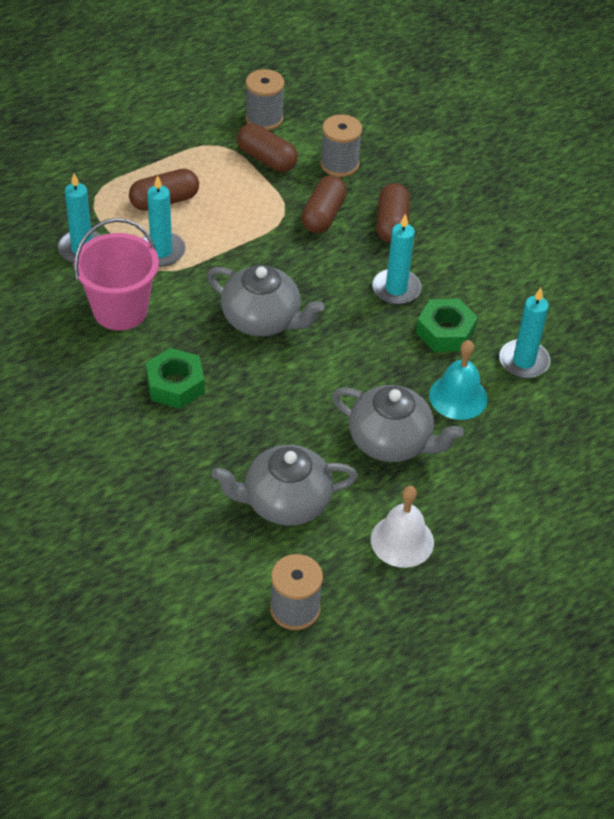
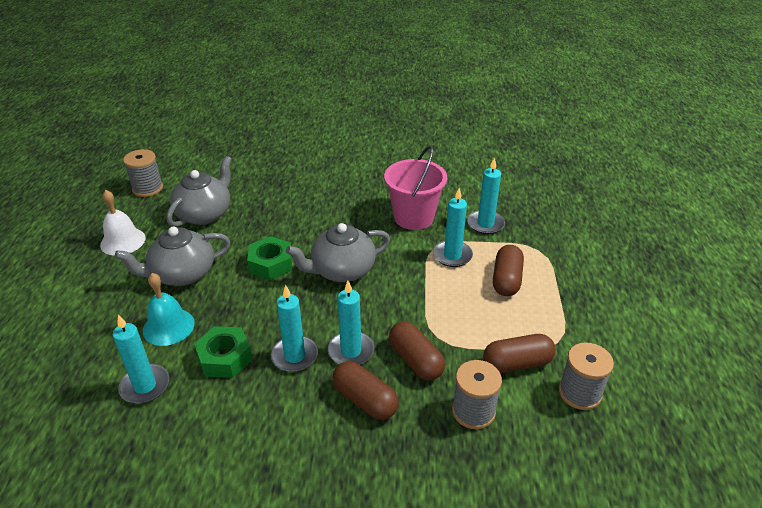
camera: 130 degrees right, 10 degrees down
(175, 385) = (331, 213): green nut -> green nut (271, 264)
(354, 258) = (351, 351): none -> turquoise candle

